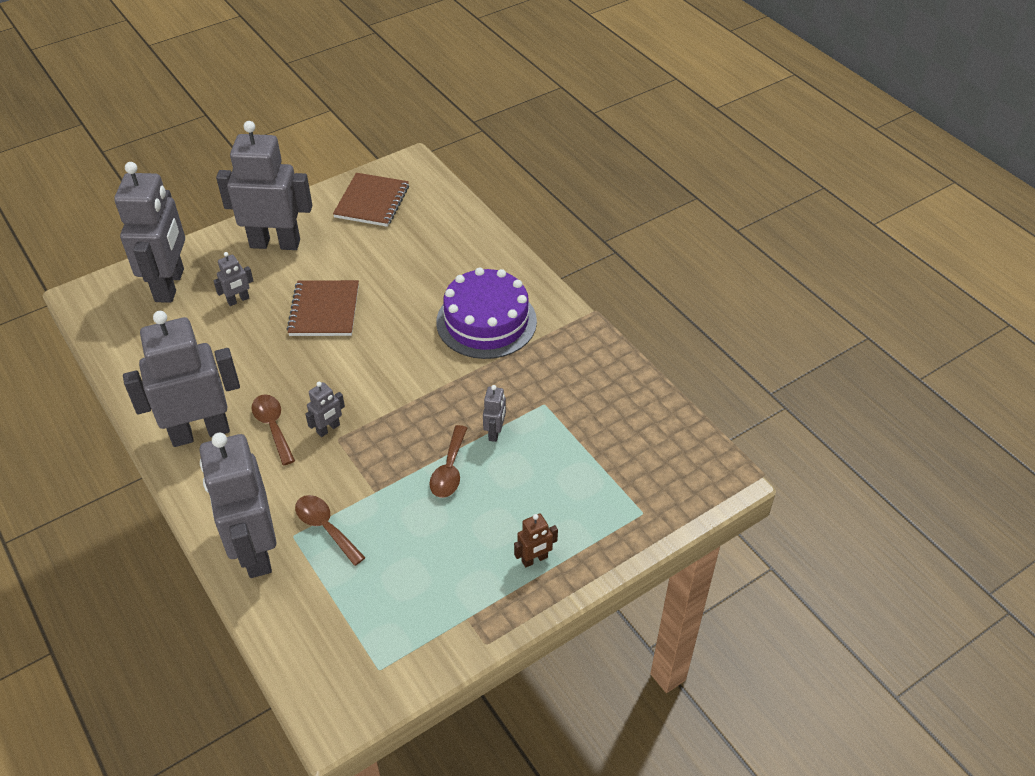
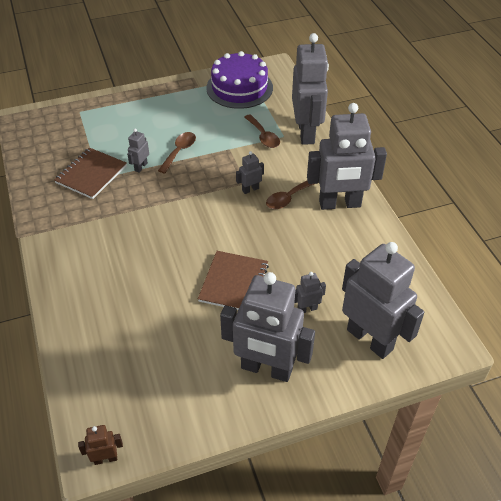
camera: 165 degrees left, 0 degrees up
(170, 285) = (370, 339): grey robot -> grey robot turned 120 degrees clockwise
(273, 427) = (288, 198): brown spoon -> brown spoon turned 60 degrees clockwise
(372, 202) = (155, 405): brown notebook -> brown notebook (91, 174)
(486, 321) = (106, 245): purple cake -> purple cake (239, 88)
(534, 559) = (151, 102): brown robot -> brown robot (105, 458)

